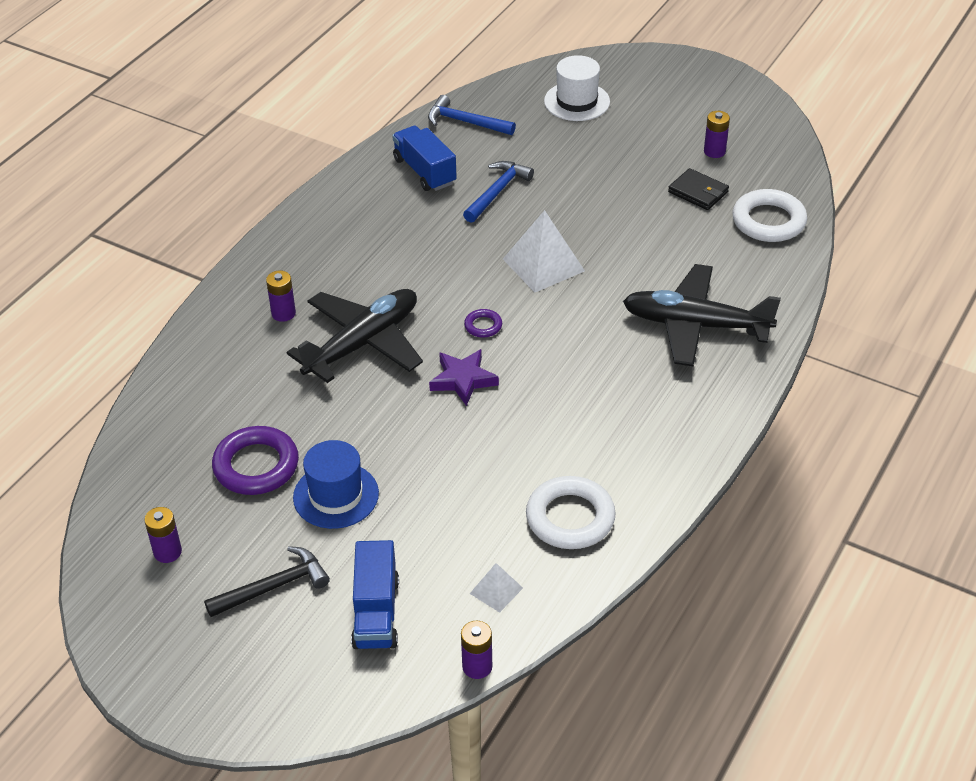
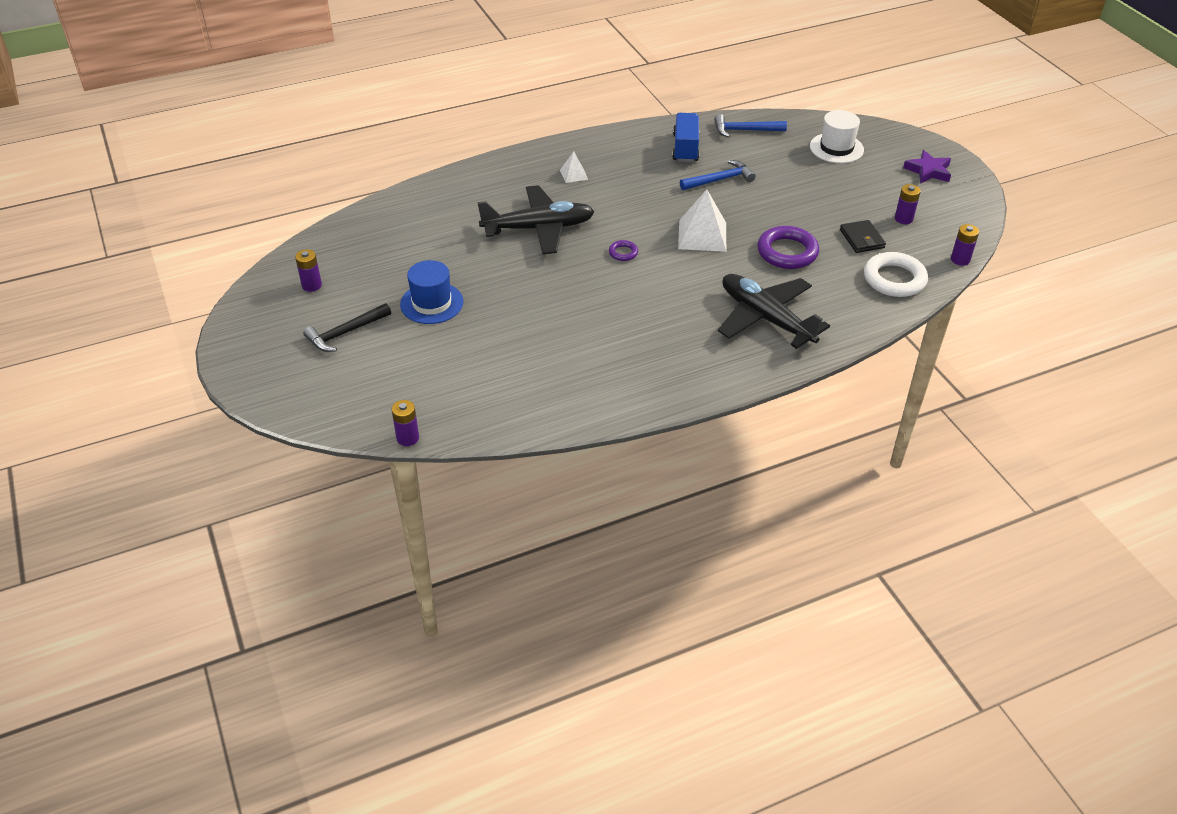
camera: 35 degrees right, 0 degrees up
(256, 466) = (406, 265): purple ring -> purple ring (787, 252)
(273, 587) = (345, 333): black hammer -> black hammer turned 135 degrees clockwise
(283, 313) = (511, 190): purple battery -> purple battery (960, 259)
(376, 613) = (384, 377): blue truck -> none
(463, 380) = (576, 277): purple star -> purple star (928, 171)
(465, 122) = (745, 130): blue hammer -> blue hammer turned 60 degrees counterclockwise
(496, 590) = (464, 403): white pyramid -> white pyramid (574, 174)
(570, 518) = (554, 388): white ring -> none

